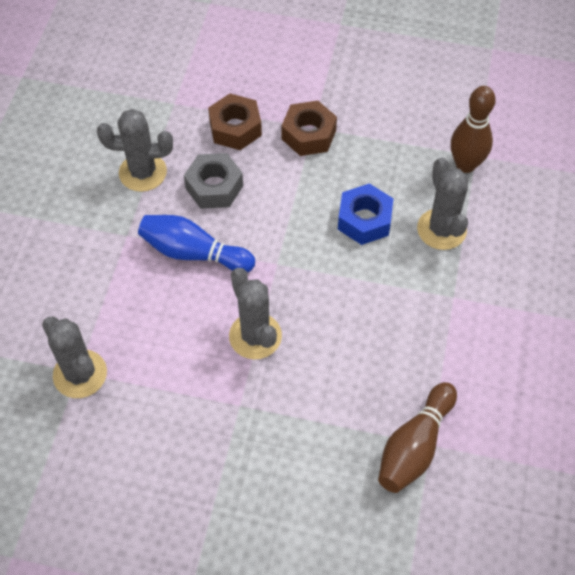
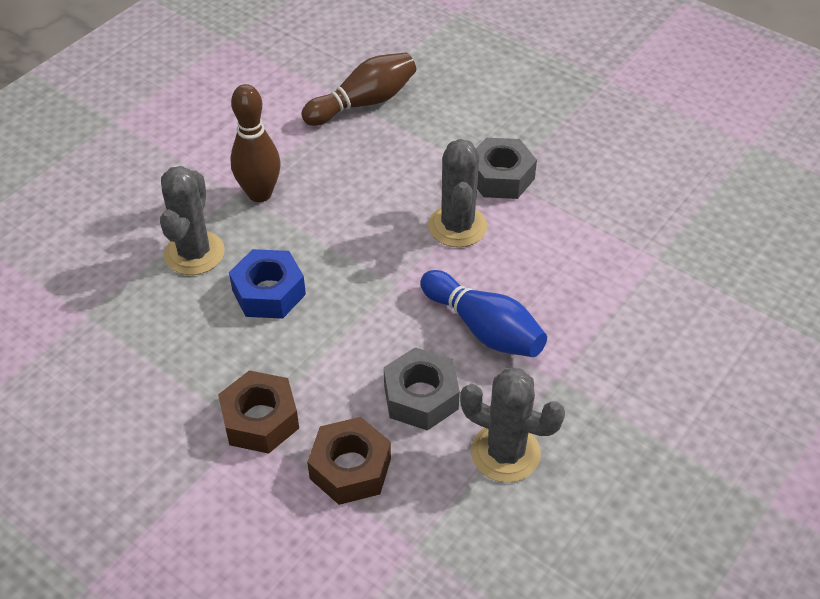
camera: 155 degrees left, 10 degrees down
(80, 374) = (655, 255): grey cactus -> none
(242, 406) = (500, 177): none -> grey nut
(465, 165) = (106, 309): brown bowling pin -> brown bowling pin (260, 194)

